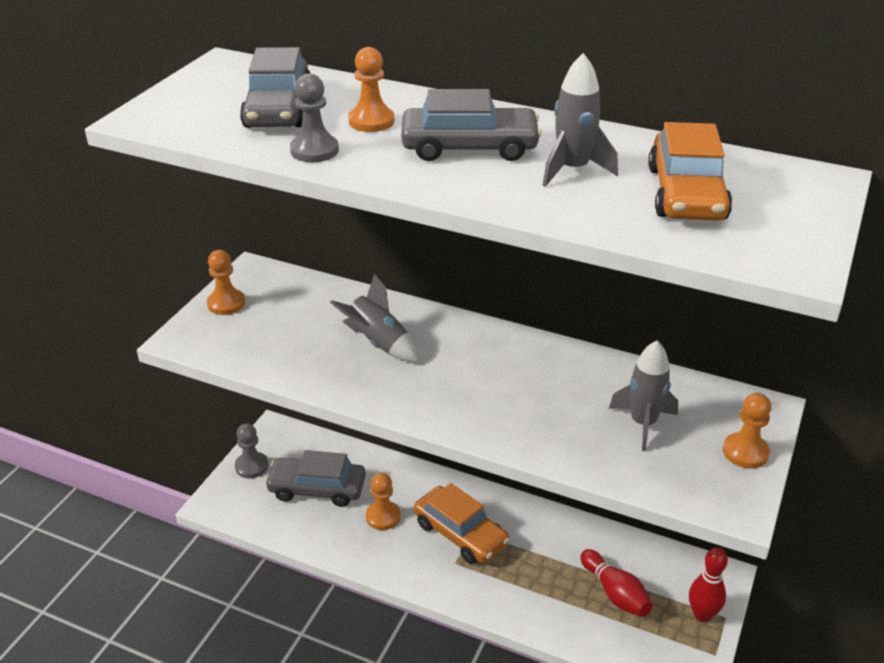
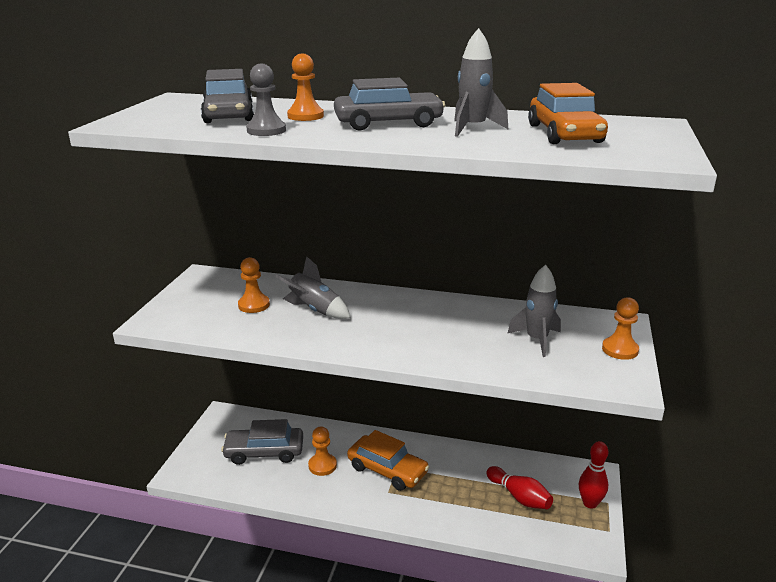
camera: 10 degrees left, 10 degrees down
(226, 303) = (184, 296): orange pawn -> orange pawn (254, 305)
(251, 466) = (207, 442): grey pawn -> none

